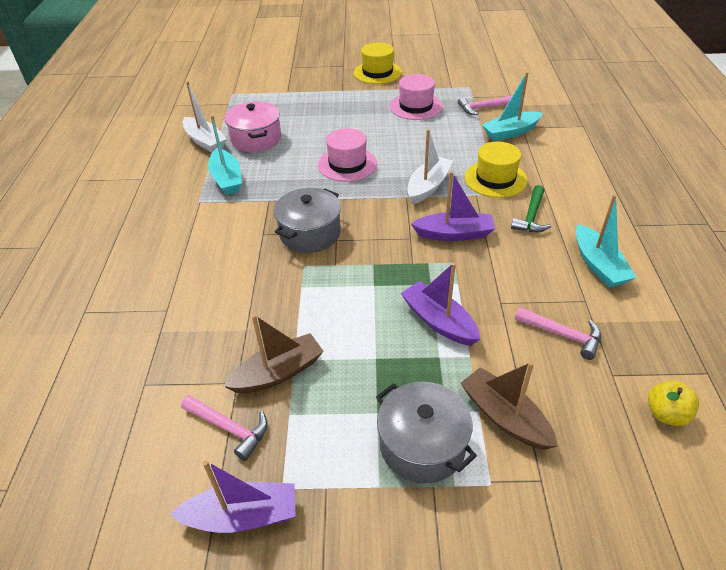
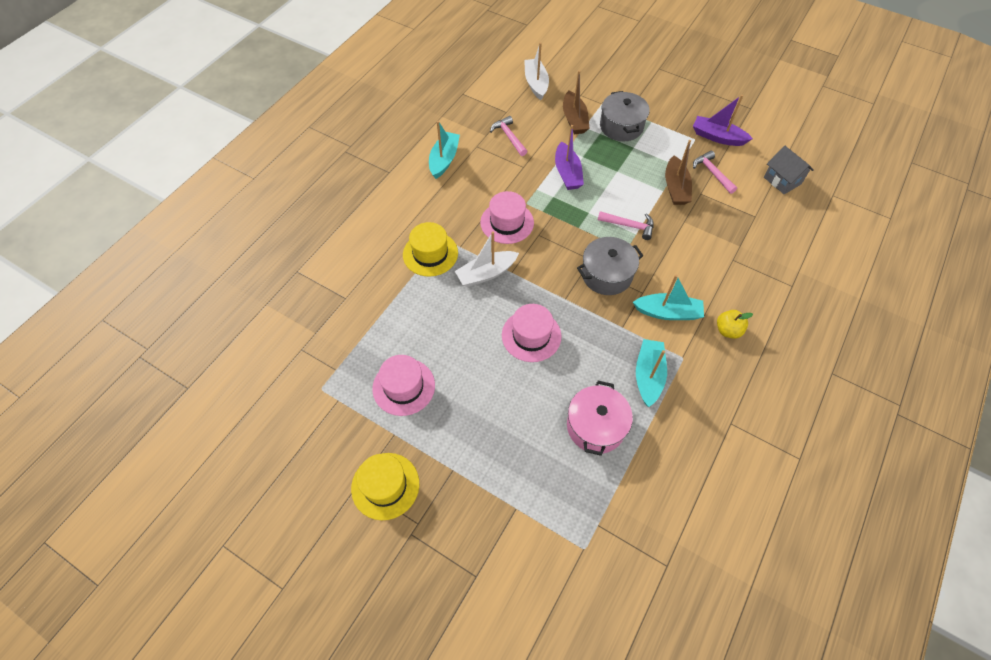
camera: 150 degrees left, 15 degrees up
(103, 475) = (782, 180): none -> grey house
(205, 141) = (651, 454): white boat -> white boat (536, 84)
(278, 373) = (675, 188): brown boat -> brown boat turned 90 degrees counterclockwise
(454, 234) = (507, 222): purple boat -> pink hat
(483, 108) = (346, 345): pink hammer -> pink hammer (629, 226)
(511, 132) = (361, 297): turquoise boat -> turquoise boat (667, 312)
(531, 216) = (443, 210): green hammer -> none
(666, 414) = (502, 90): yellow apple -> yellow apple (728, 330)

